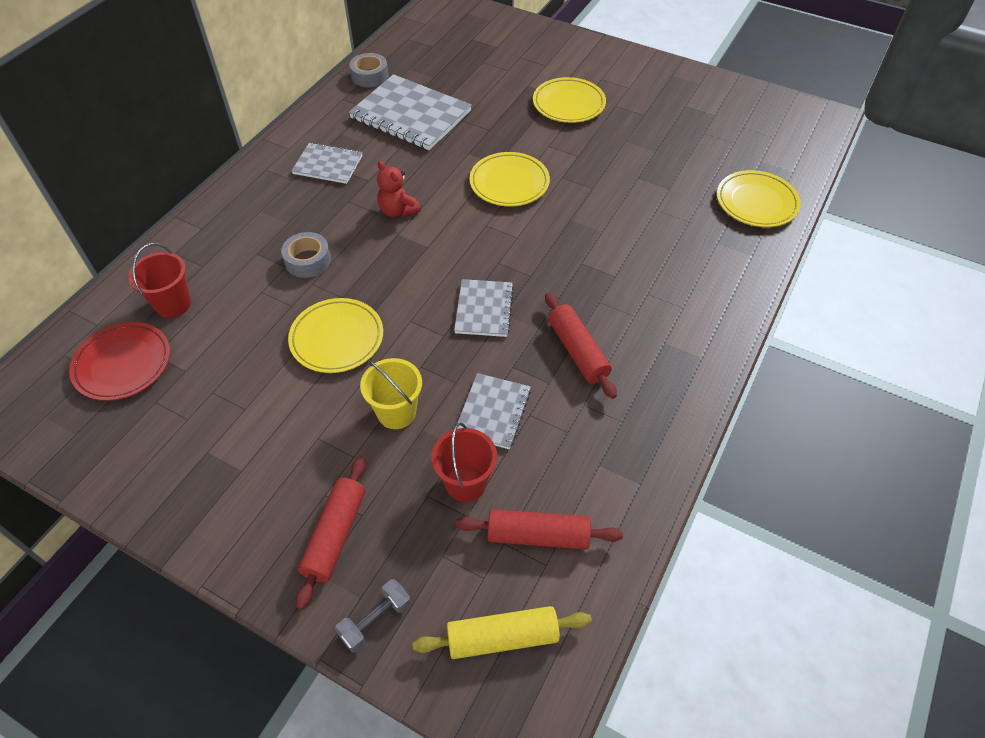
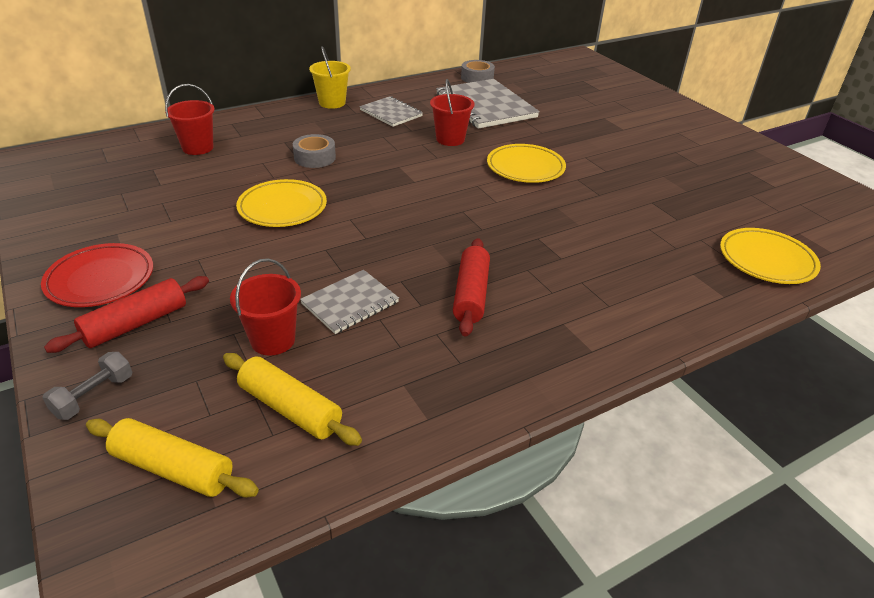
camera: 30 degrees right, 15 degrees down
(123, 364) = (128, 166): red plate -> red plate (100, 279)
(375, 620) = (94, 396): grey dumbbell -> grey dumbbell turned 45 degrees counterclockwise
(396, 412) = (273, 269): yellow bucket -> yellow bucket (332, 103)
(398, 210) = (414, 153): red teddy bear -> none
(415, 176) = (450, 139): none -> red bucket
(484, 309) = (417, 235): grey notebook -> none
(538, 536) = (290, 409): red rolling pin -> yellow rolling pin
(568, 104) = (630, 138): yellow plate -> none

